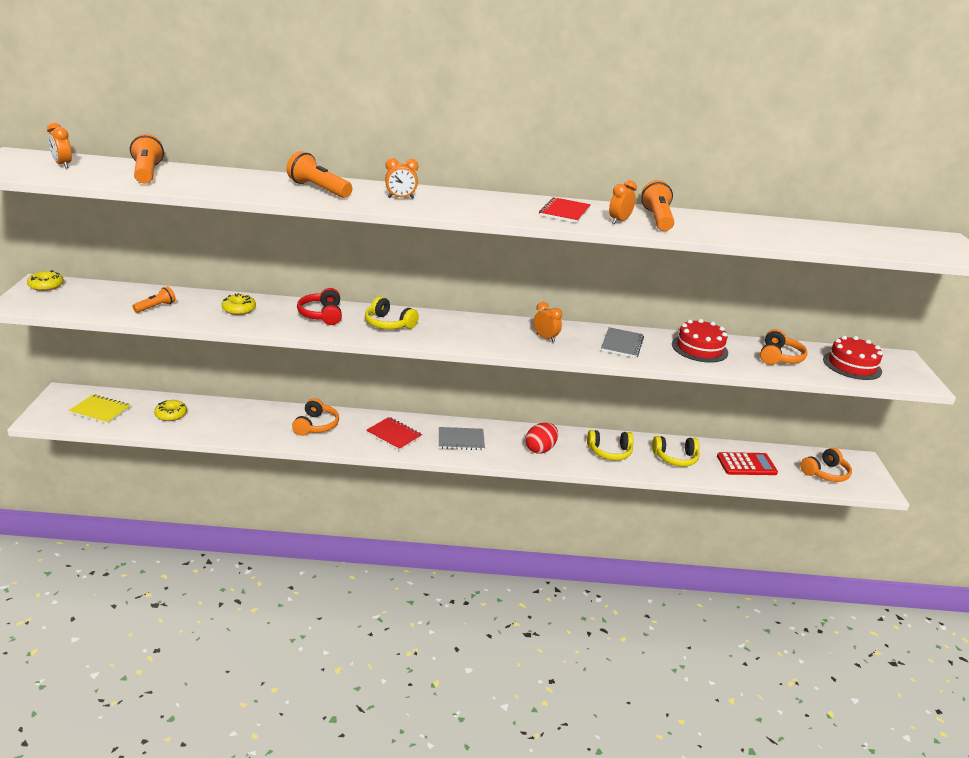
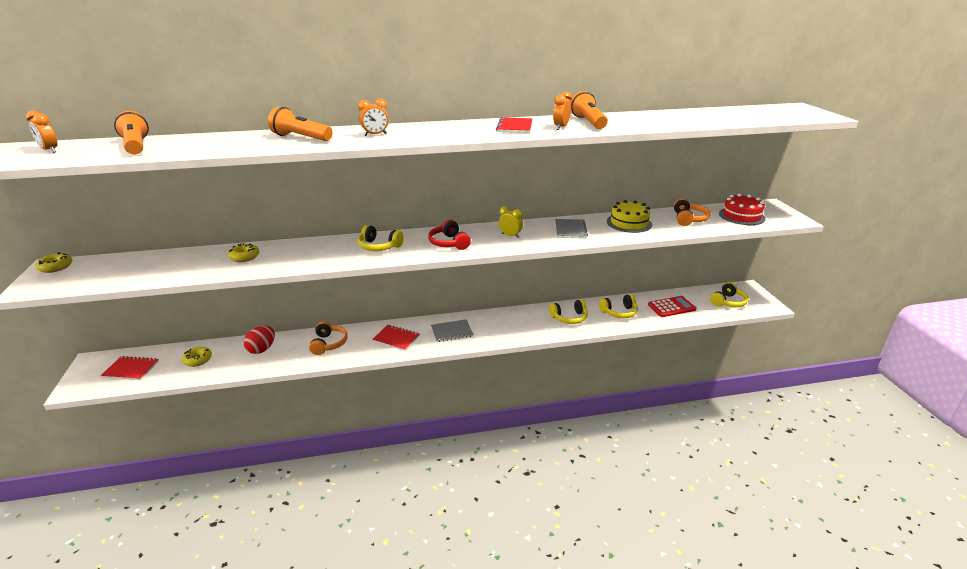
camera: 10 degrees left, 0 degrees up
(100, 410) = (131, 369): yellow notebook -> red notebook
(156, 307) = (167, 268): orange flashlight -> none
(322, 315) = (319, 249): red headphones -> red headphones (449, 243)
(540, 449) = (516, 326): red egg -> red egg (262, 349)
(545, 338) = (510, 236): orange clock -> yellow clock
(699, 348) = (629, 223): red cake -> yellow cake
(825, 473) = (728, 302): orange headphones -> yellow headphones

